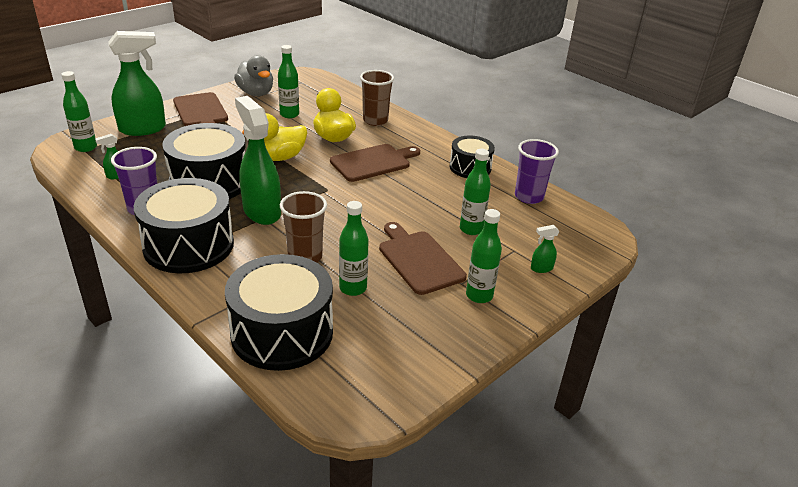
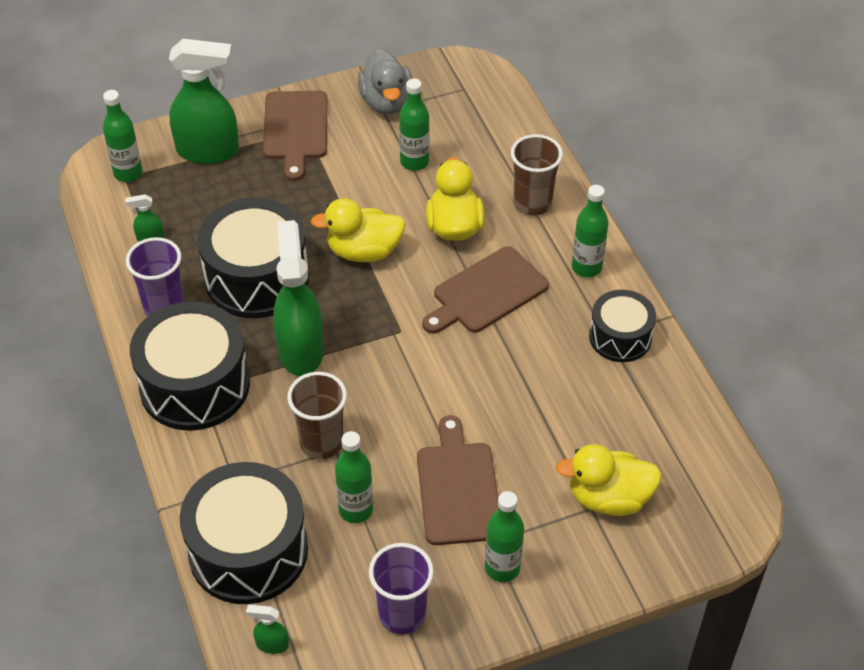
camera: 25 degrees right, 15 degrees up
(373, 162) = (486, 292): brown cutting board -> brown cutting board turned 150 degrees clockwise
(471, 229) = (554, 455): green bottle -> green bottle (586, 267)
(521, 243) = (608, 498): none -> yellow duck
(529, 197) = (672, 417): purple cup -> purple cup (402, 614)
(541, 268) = (608, 549): green spray bottle -> green spray bottle (272, 644)

